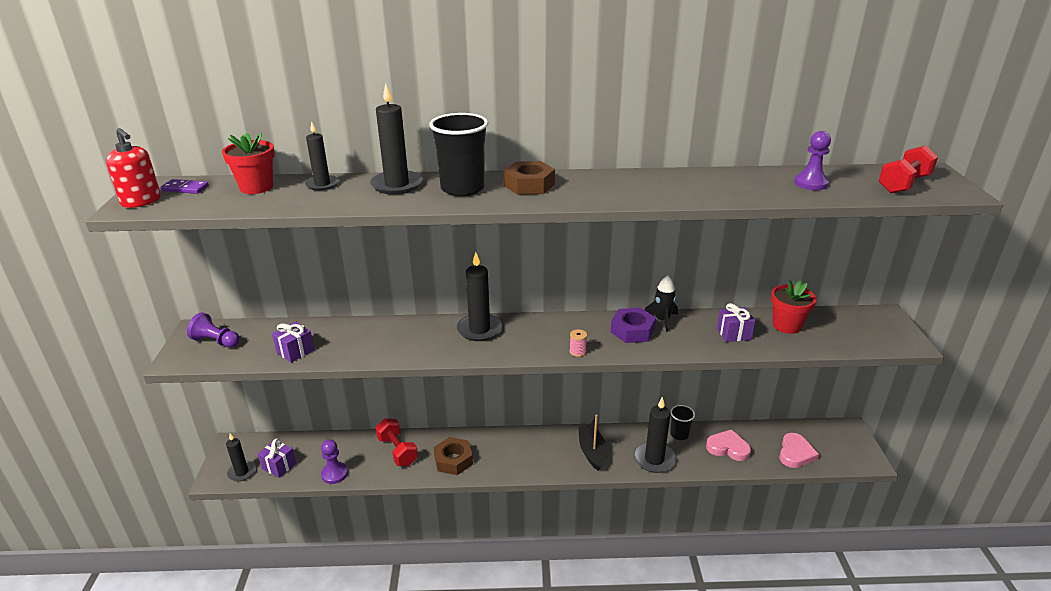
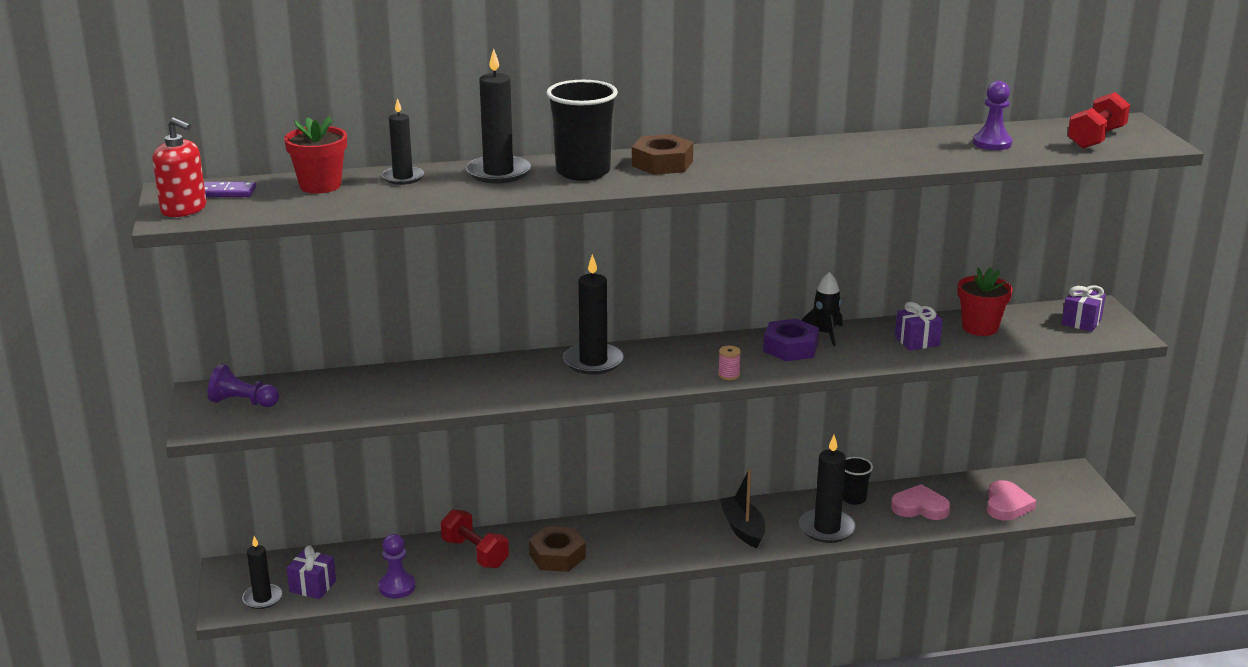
camera: 10 degrees left, 5 degrees down
(295, 351) = (359, 404): purple gift -> purple gift (1081, 322)

